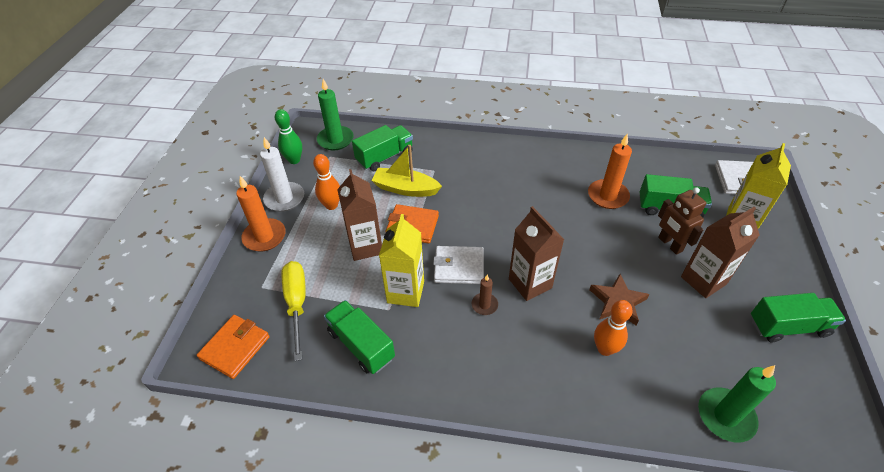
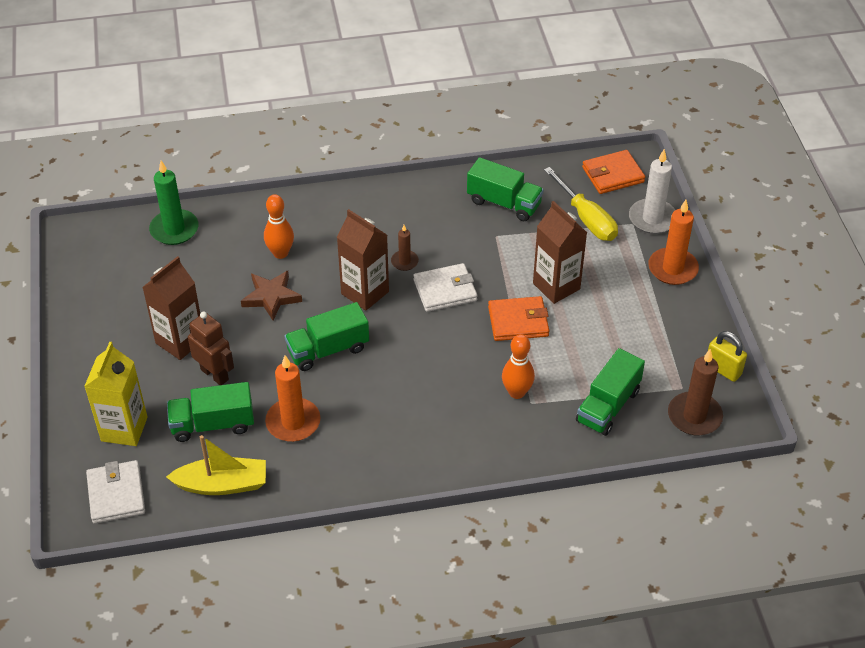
camera: 160 degrees right, 0 degrees up
(235, 348) = (613, 175): orange wallet -> orange wallet turned 60 degrees clockwise
(284, 198) = (689, 316): white candle -> white candle (652, 219)
(294, 160) = (723, 369): green bowling pin -> yellow padlock
(331, 205) = (627, 322): orange bowling pin -> orange bowling pin (517, 392)
(335, 140) = (694, 416): green candle -> brown candle
(405, 189) = (552, 366): yellow boat -> yellow boat (222, 484)
(405, 292) = (488, 254): yellow carton -> none
(788, 326) = (100, 315): green truck -> green truck (328, 350)

